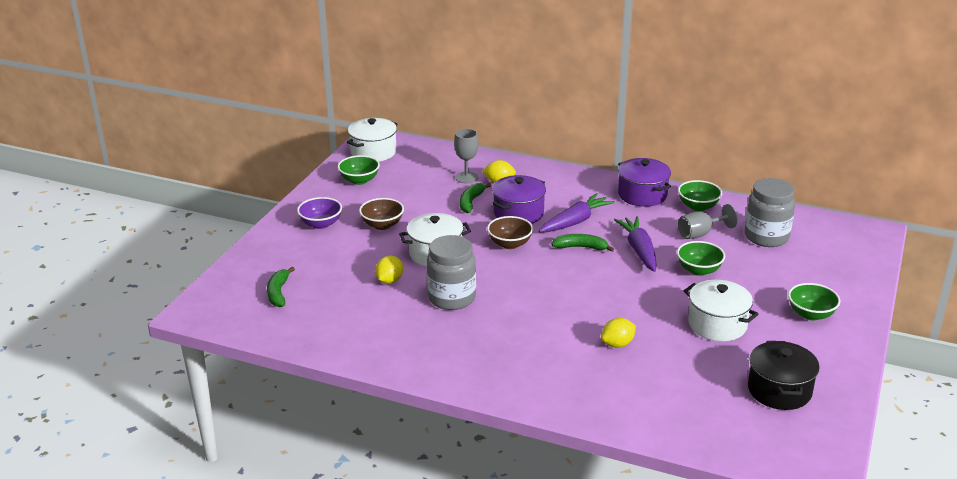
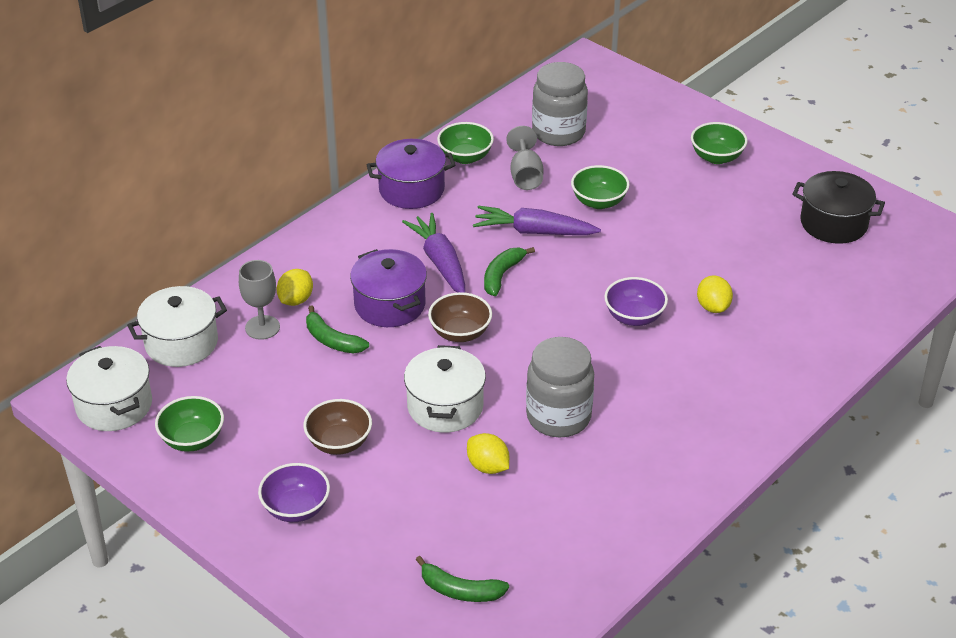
camera: 70 degrees left, 10 degrees up
(578, 310) = (634, 317): none -> purple bowl
(717, 324) = (707, 224): white pot -> white pot (181, 343)

